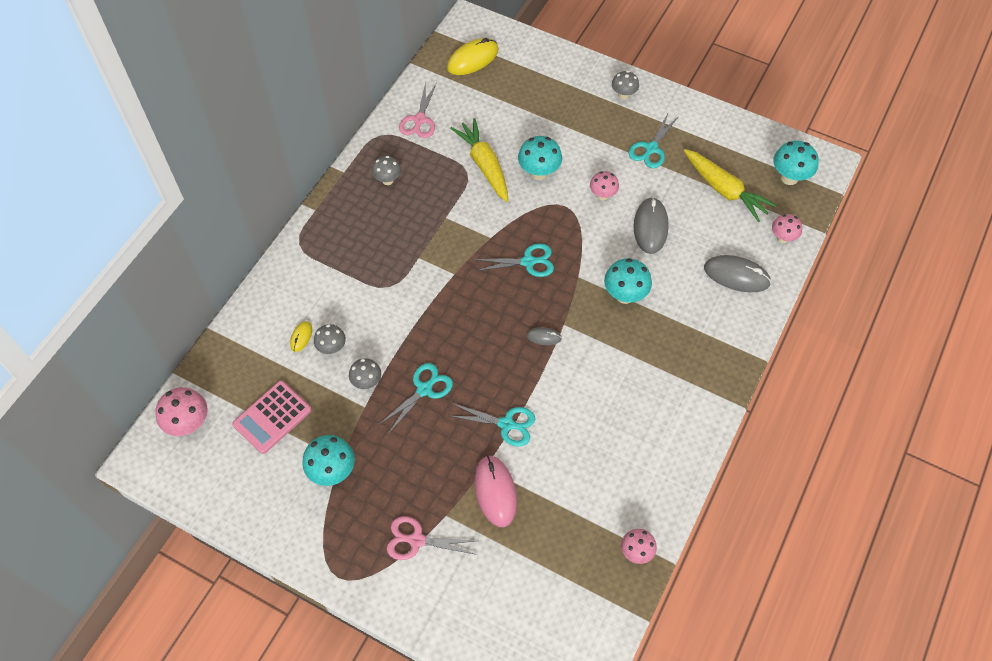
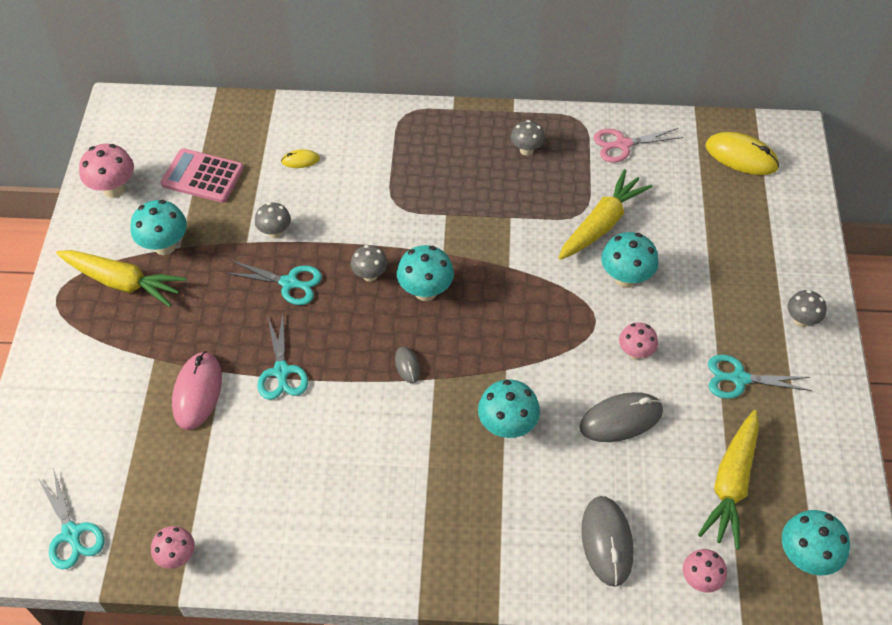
camera: 65 degrees right, 5 degrees down
(189, 424) = (170, 121): pink mushroom -> pink mushroom (114, 189)
(332, 348) = (300, 189): grey mushroom -> grey mushroom (370, 275)
(353, 517) = (123, 282): none -> yellow carrot
(416, 540) = (117, 344): pink scissors -> none
(483, 299) = (425, 291): none -> turquoise mushroom
(495, 492) = (197, 392): pink mouse -> pink mouse turned 45 degrees counterclockwise
(528, 262) = (497, 313): turquoise scissors -> turquoise scissors (71, 533)

